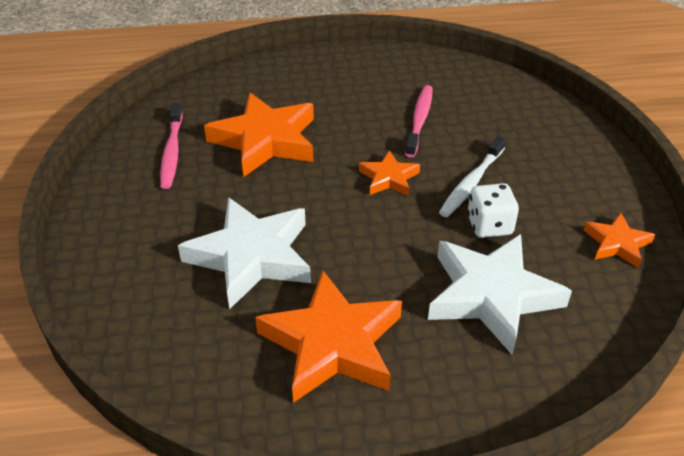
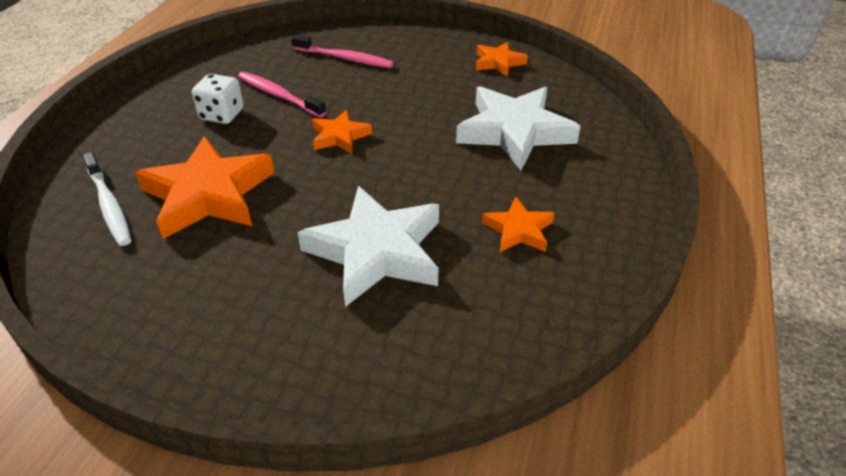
camera: 65 degrees left, 0 degrees up
(172, 152) = (152, 271): pink toothbrush -> pink toothbrush (344, 58)
(332, 344) = (518, 230): orange star -> orange star, size x0.52
(471, 183) = (384, 98): white toothbrush -> white toothbrush (109, 205)
(489, 225) = (440, 107): white dice -> white dice (222, 115)

